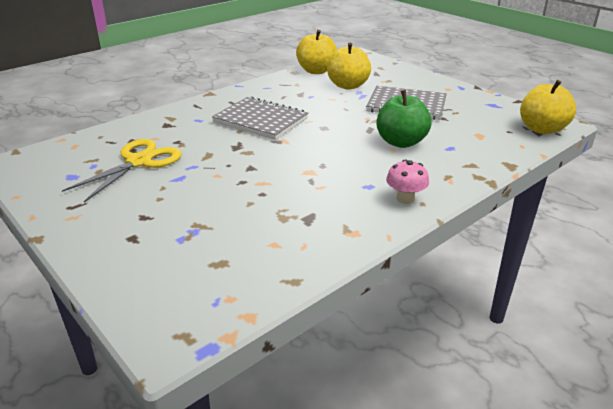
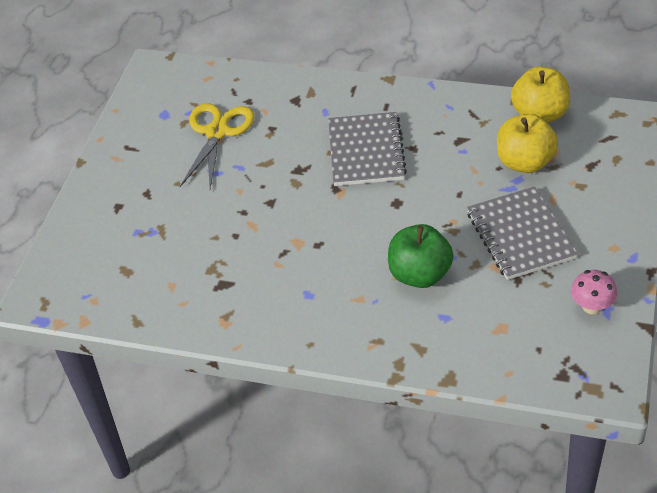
camera: 60 degrees right, 15 degrees up
(139, 162) = (217, 132): yellow scissors -> yellow scissors turned 75 degrees counterclockwise
(405, 199) = (307, 329): pink mushroom -> pink mushroom (592, 306)
(542, 129) = (575, 376): yellow apple -> none

